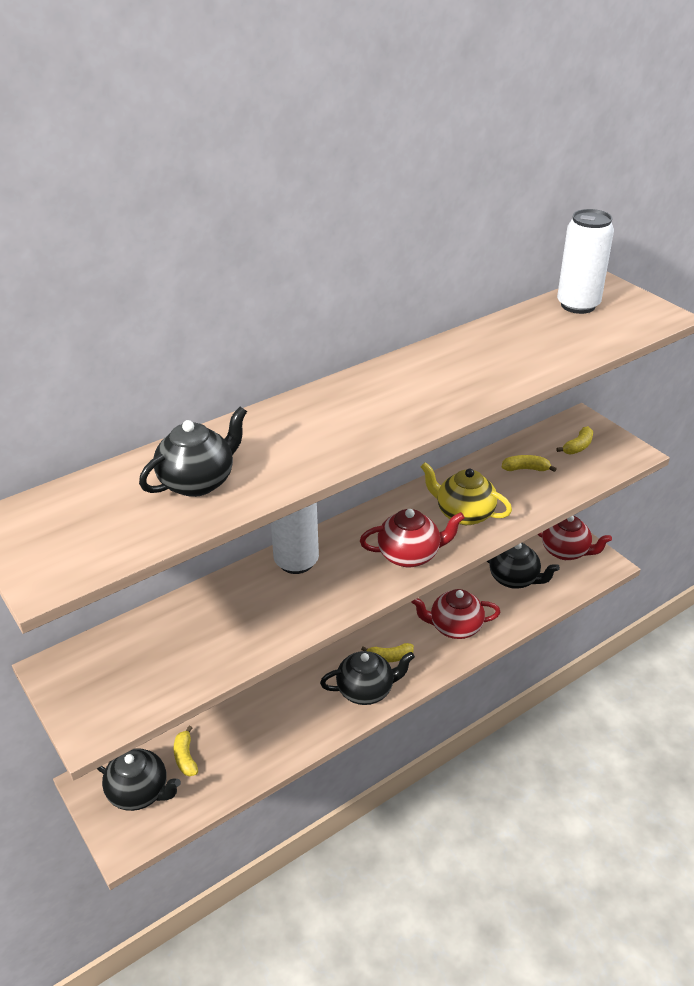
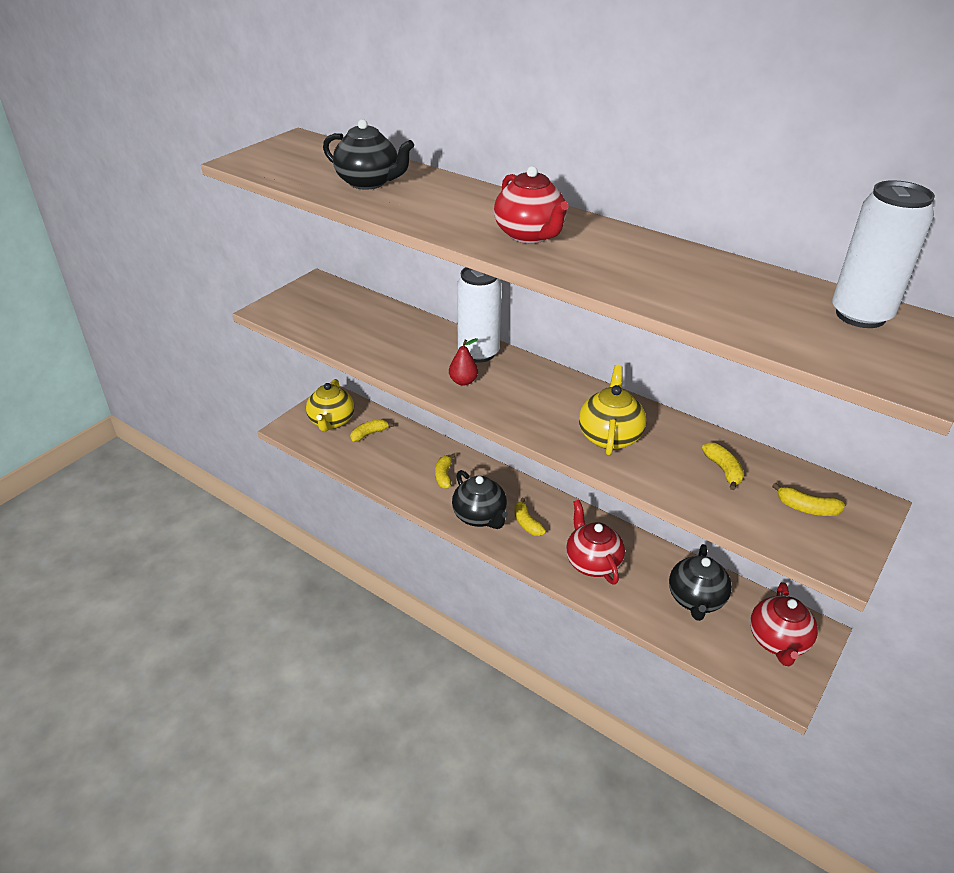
camera: 70 degrees right, 0 degrees up
(140, 792) = (331, 422): black teapot -> yellow teapot
(293, 704) = (444, 476): none -> yellow banana
(341, 584) = (463, 381): none -> red pear
(410, 555) = (524, 413): red teapot -> red teapot (530, 235)

